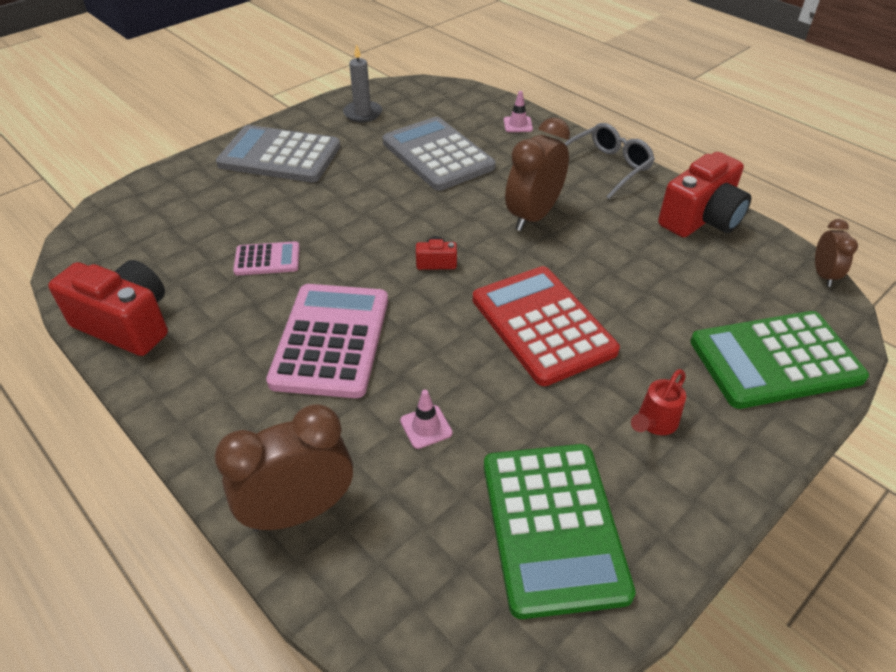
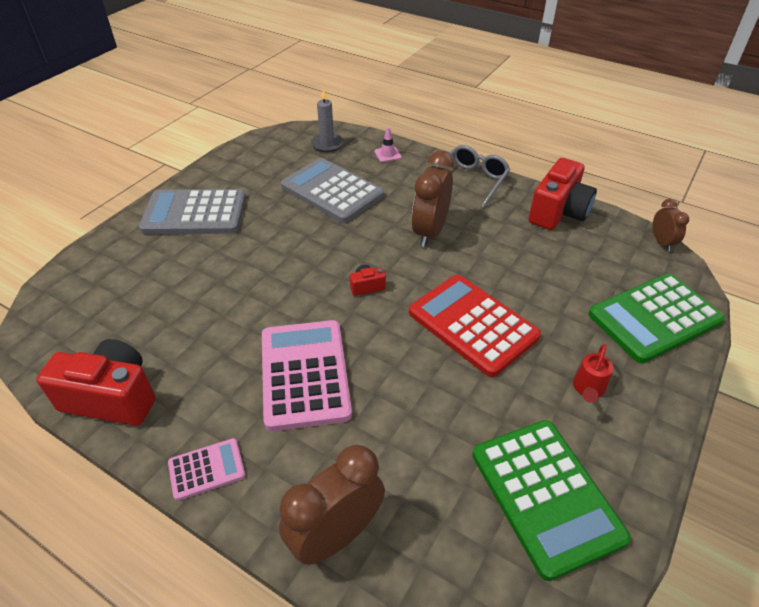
camera: 15 degrees left, 0 degrees up
(267, 259) = (220, 311): pink calculator -> pink calculator (207, 469)
(362, 113) = (254, 163): grey candle -> grey candle (327, 144)
(426, 427) = (413, 434): pink traffic cone -> none

